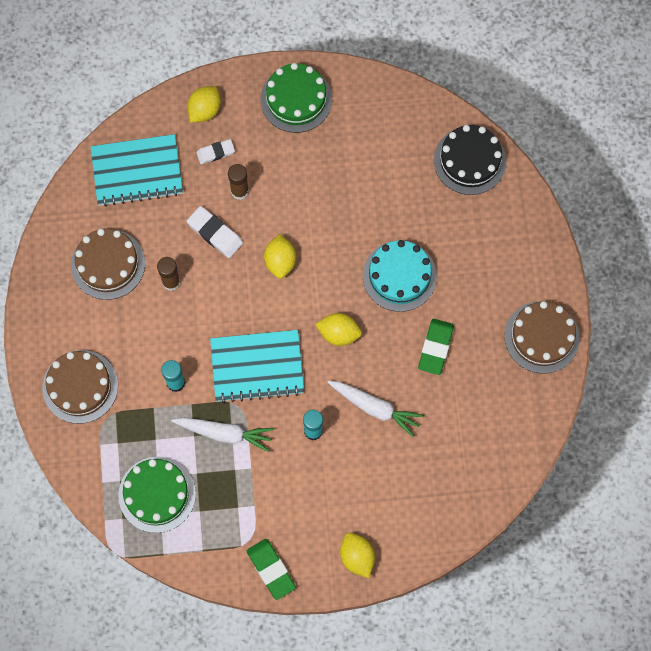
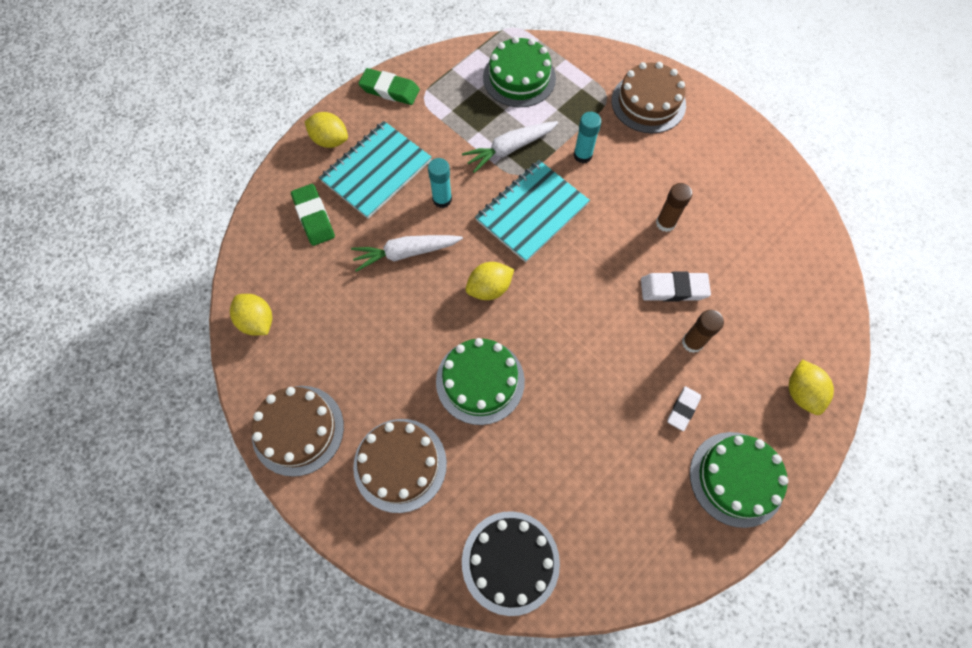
camera: 140 degrees right, 5 degrees down
(108, 264) = (727, 198): brown cake -> brown cake (400, 464)
(137, 171) = (792, 288): turquoise notebook -> turquoise notebook (376, 171)
(215, 153) = (749, 360): white eraser -> white eraser (683, 409)
(280, 261) = (596, 309): yellow lemon -> yellow lemon (257, 321)
(399, 276) = (480, 381): turquoise cake -> green cake
(435, 348) = (393, 342): green eraser -> green eraser (314, 217)

